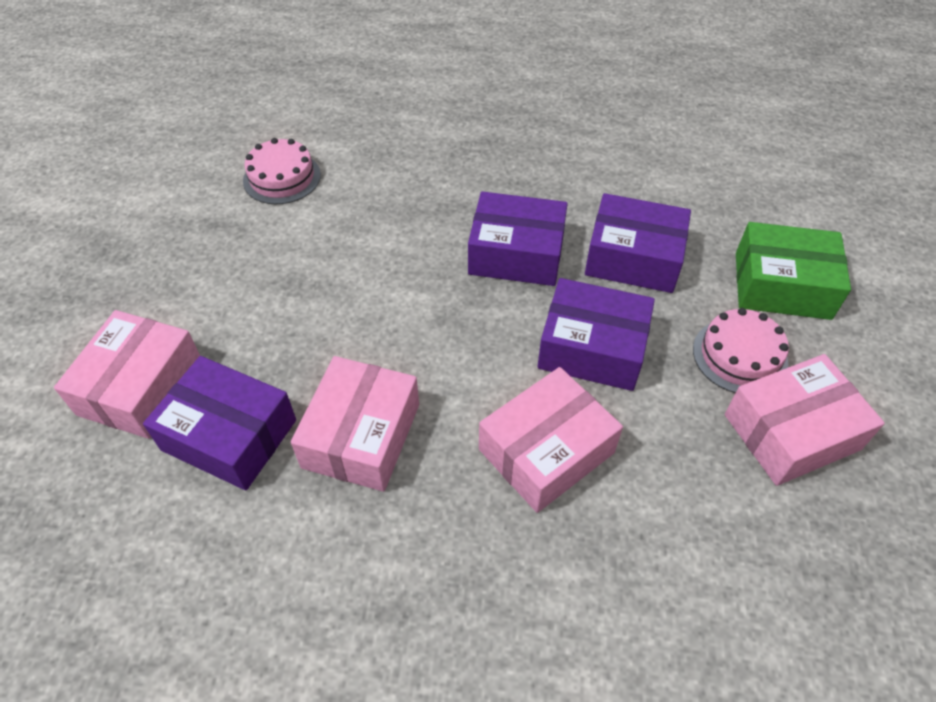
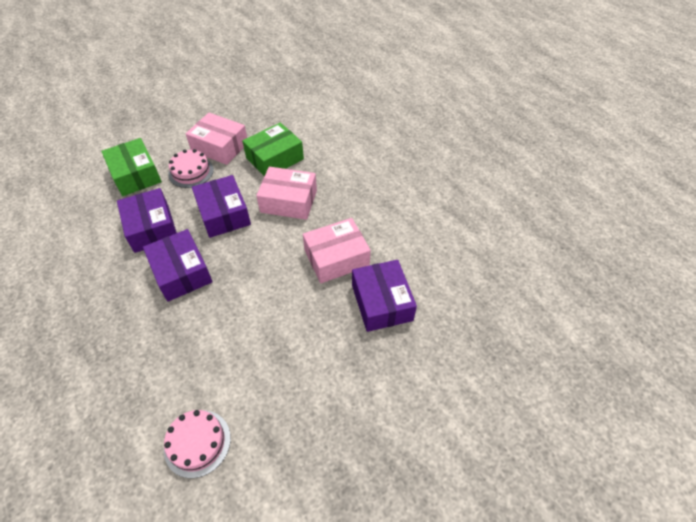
camera: 130 degrees left, 0 degrees up
(141, 387) = (398, 361): pink box -> none
(688, 502) = (275, 158): none -> green box

